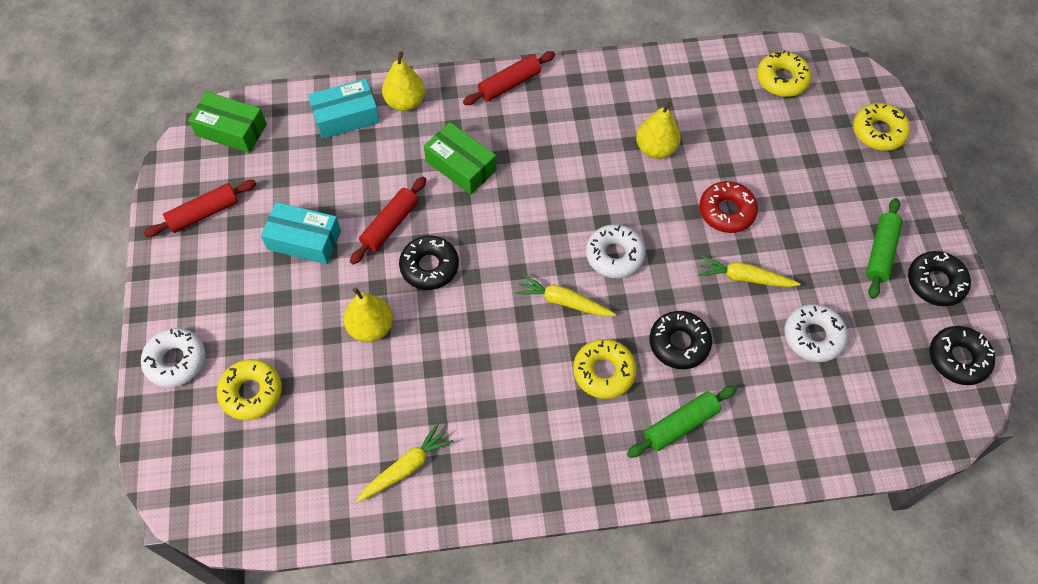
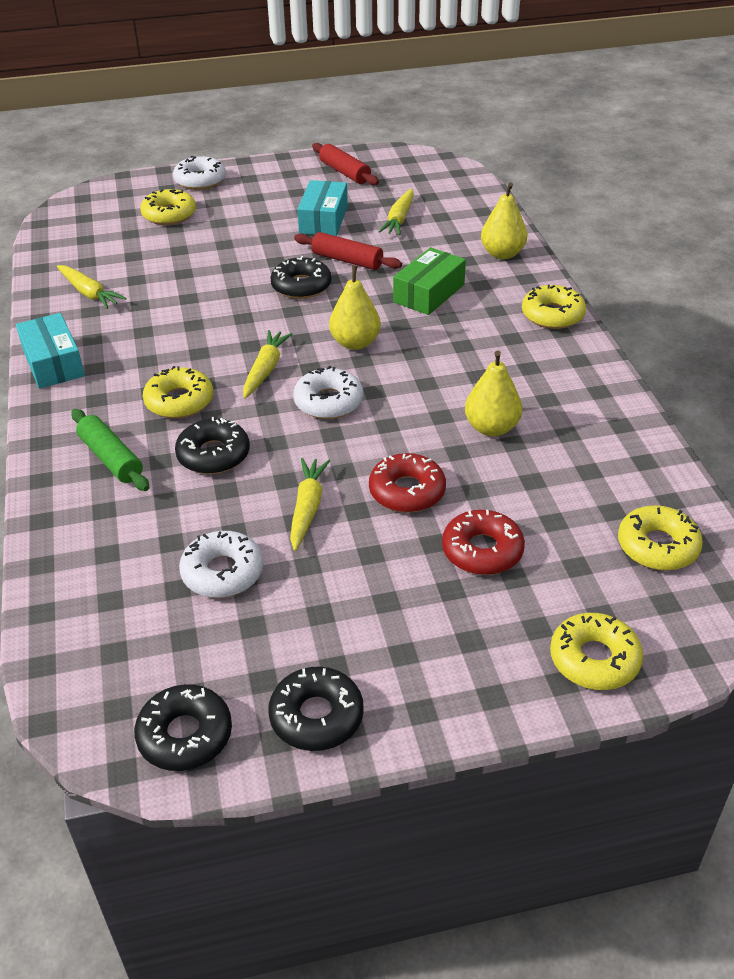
camera: 85 degrees right, 20 degrees down
(231, 130) = (438, 172): green box -> none
(320, 174) = (399, 219): none -> yellow carrot
(346, 117) = (472, 224): turquoise box -> turquoise box (53, 363)
(371, 327) = (232, 262): yellow pear -> yellow pear (355, 343)
(509, 84) = (552, 315): red rolling pin -> yellow donut
(787, 174) = (482, 551): none -> red donut
(880, 252) = (363, 651): green rolling pin -> none

